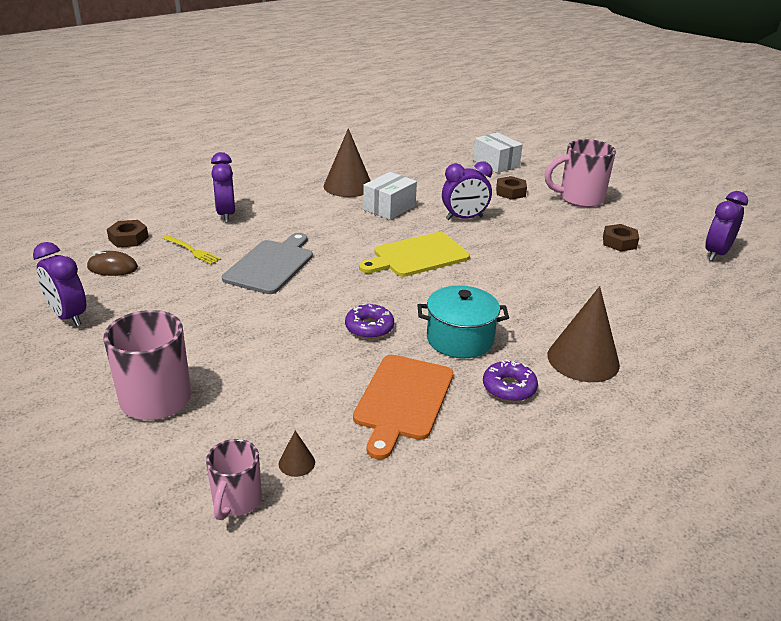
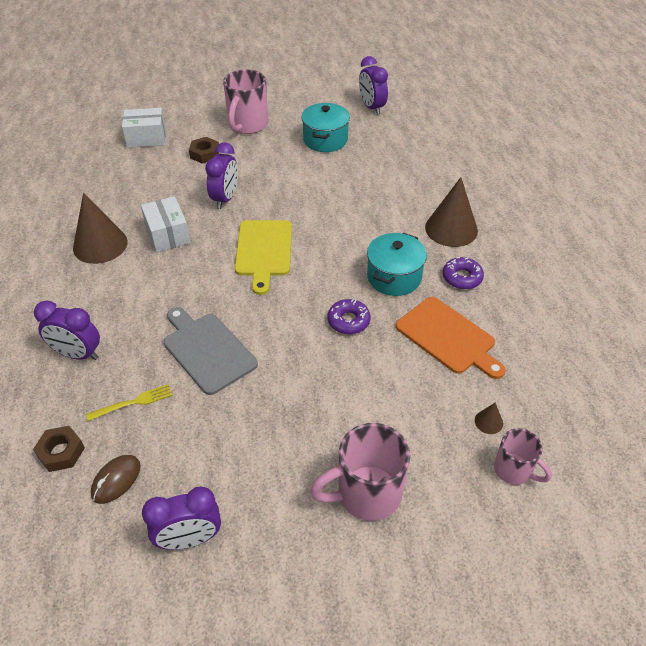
camera: 60 degrees left, 15 degrees up
(619, 242) = (325, 140): brown nut -> turquoise pot

